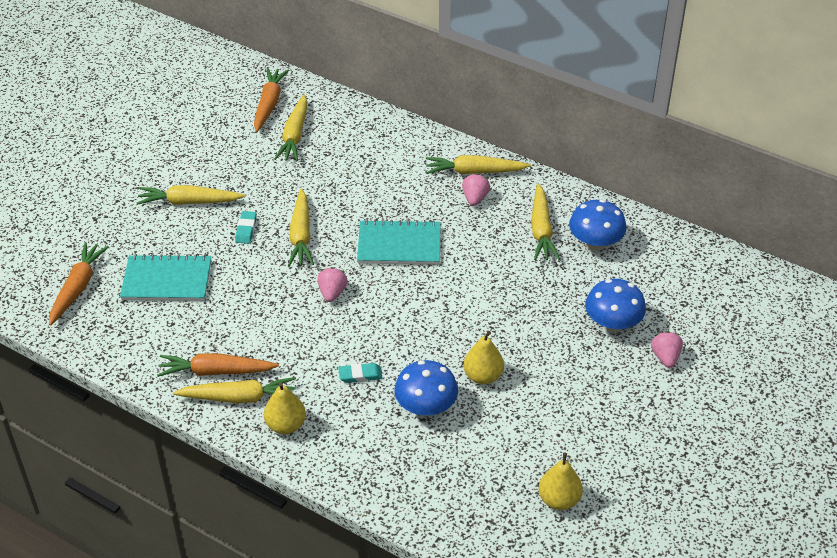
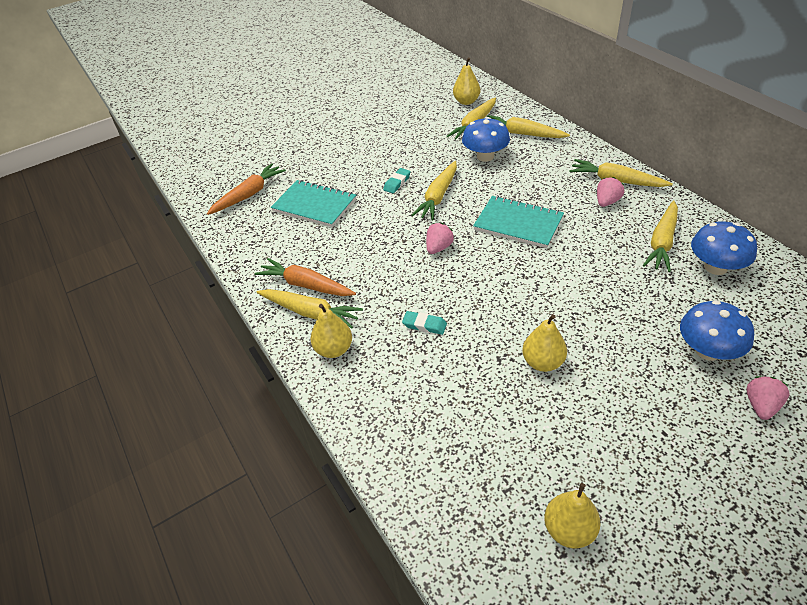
camera: 30 degrees right, 0 degrees up
(189, 202) = (366, 154): yellow carrot -> yellow carrot (523, 134)
(269, 104) = (466, 101): orange carrot -> yellow pear
(426, 407) = (471, 374): blue mushroom -> blue mushroom (485, 156)

